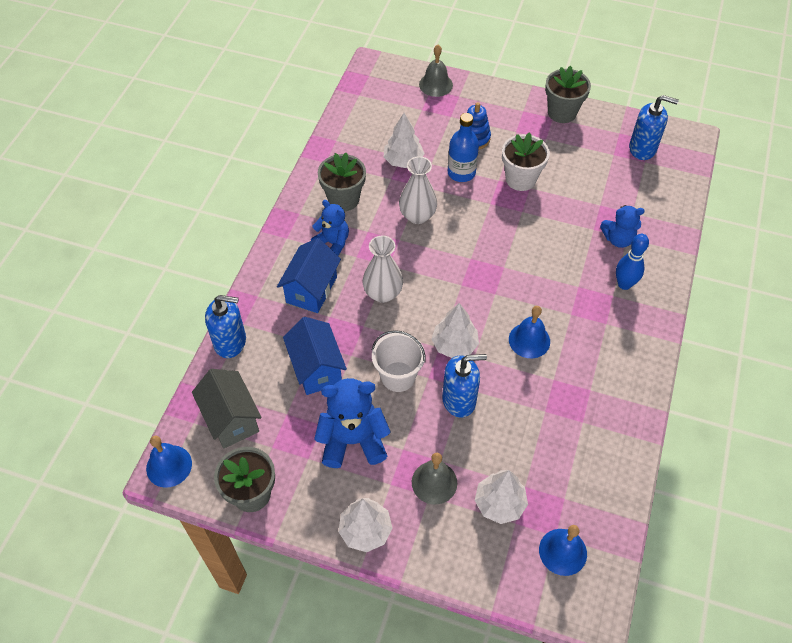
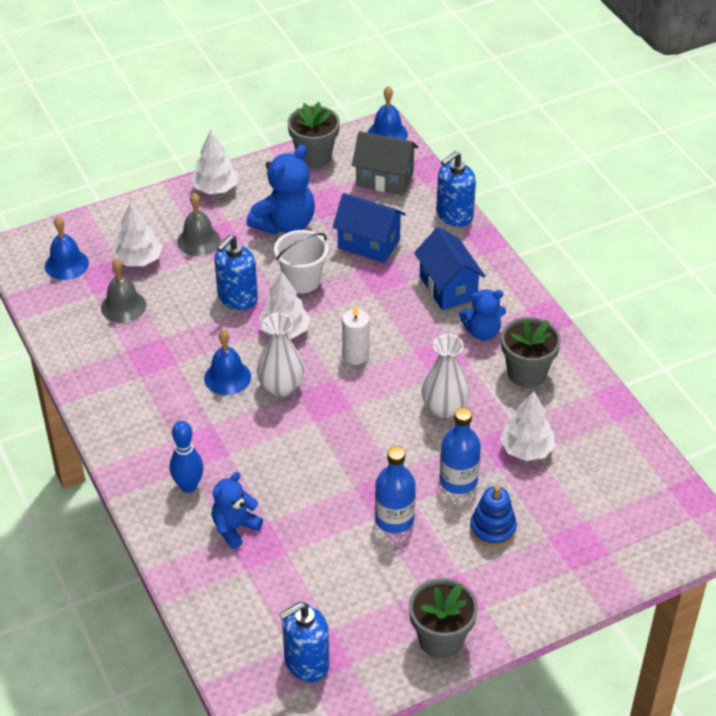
camera: 135 degrees right, 10 degrees down
(383, 293) = (389, 325): white vase -> white vase (281, 386)
(428, 290) = (355, 355): none -> white candle
(435, 84) = (612, 563): grey bell -> grey bell (123, 306)
(520, 179) = (394, 519): white flower pot -> blue bottle

